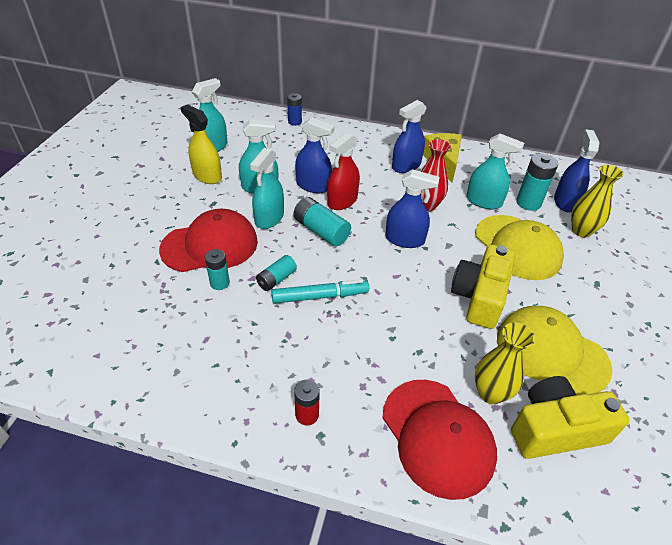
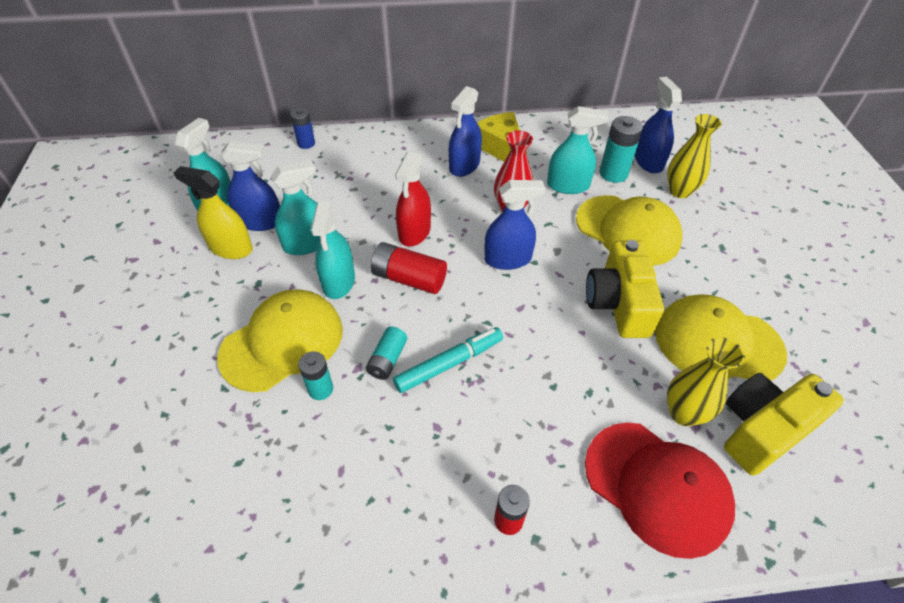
camera: 20 degrees left, 5 degrees up
(210, 245) = (282, 342): red cap -> yellow cap
(313, 186) = (370, 222): blue spray bottle -> blue spray bottle (260, 221)
(321, 231) = (409, 278): turquoise battery -> red battery

